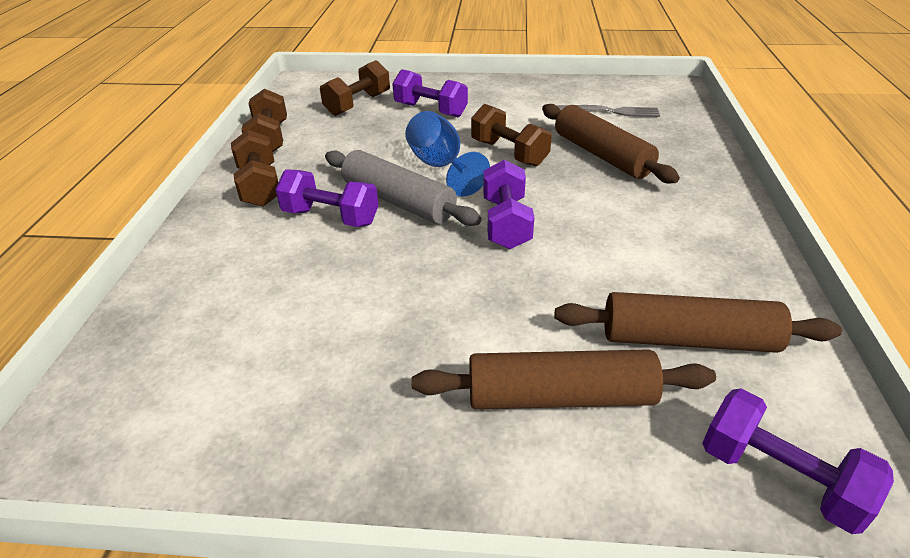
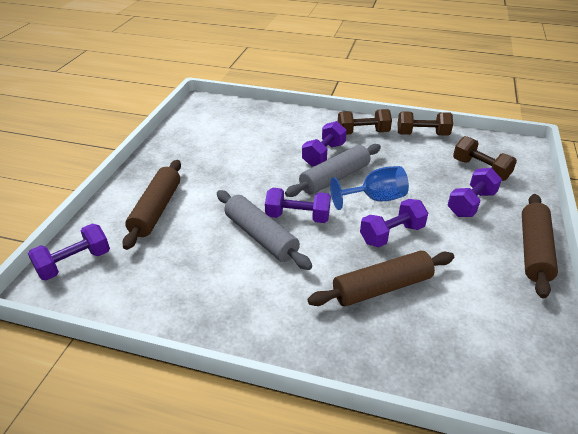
camera: 100 degrees right, 0 degrees up
(509, 153) = (392, 234): brown dumbbell -> purple dumbbell
(566, 249) = (261, 236): none -> grey rolling pin
(608, 111) = (474, 319): grey fork -> none
(688, 339) = (164, 264): brown rolling pin -> brown rolling pin (534, 250)

